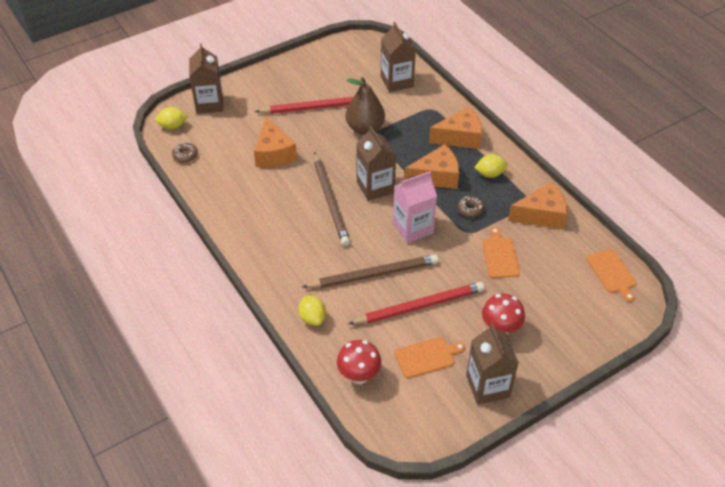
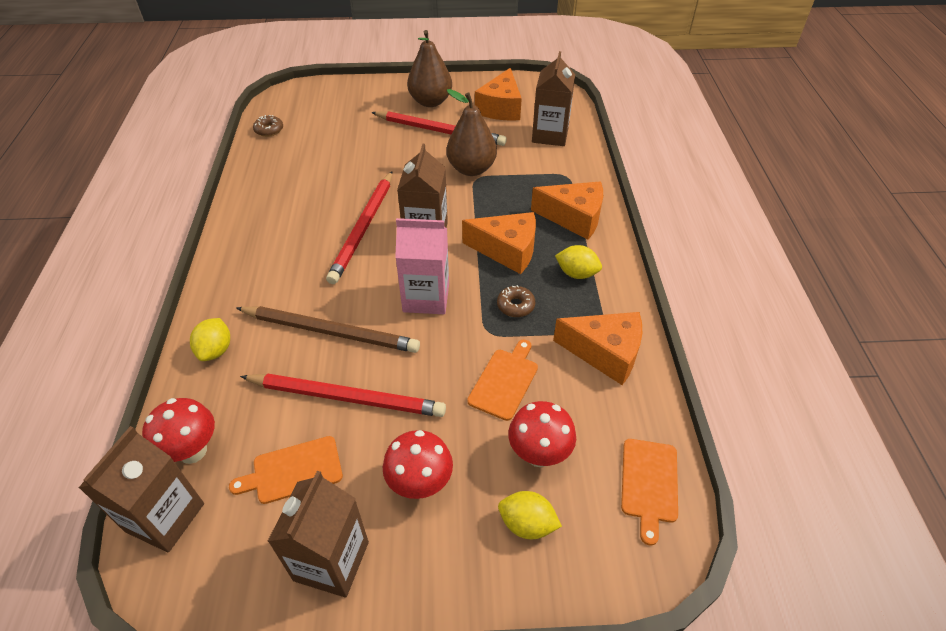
camera: 30 degrees right, 0 degrees up
(173, 126) = (286, 101): yellow lemon -> yellow lemon (527, 524)
(209, 104) = (339, 93): brown carton -> brown carton (165, 517)
(273, 153) = (353, 159): orange cheese -> orange cheese (501, 108)
(288, 85) = (430, 102): none -> brown pear
(330, 201) = (363, 228): brown pencil -> red pencil
(427, 357) = (293, 471): orange cutting board -> orange cutting board turned 150 degrees clockwise
(548, 285) = (539, 454): none -> red mushroom

